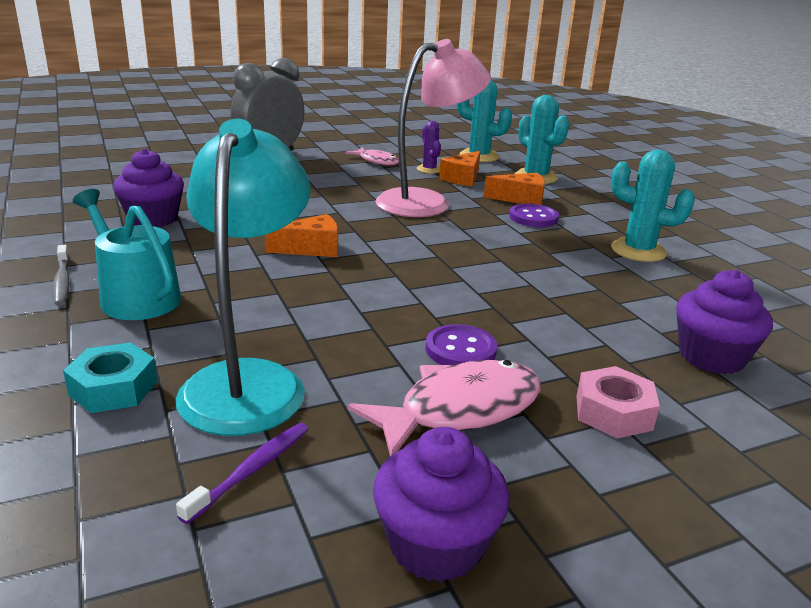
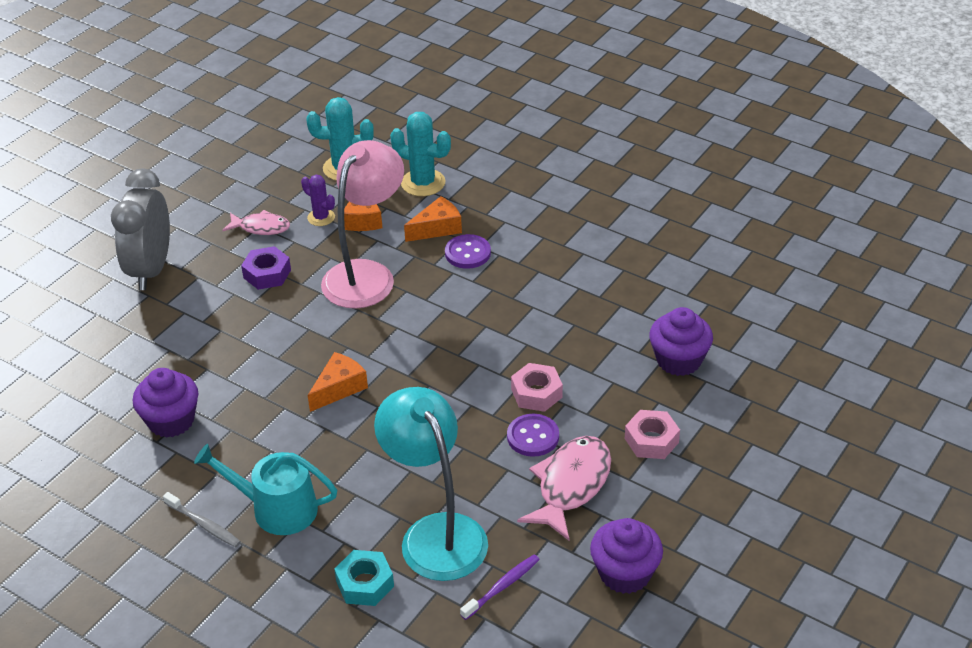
camera: 30 degrees left, 15 degrees up
(252, 470) = (502, 587): purple toothbrush -> purple toothbrush turned 45 degrees clockwise
(348, 180) = (267, 274): none -> purple nut
(503, 319) = (536, 393): none -> pink nut
(638, 251) = (573, 260): turquoise cactus -> none

